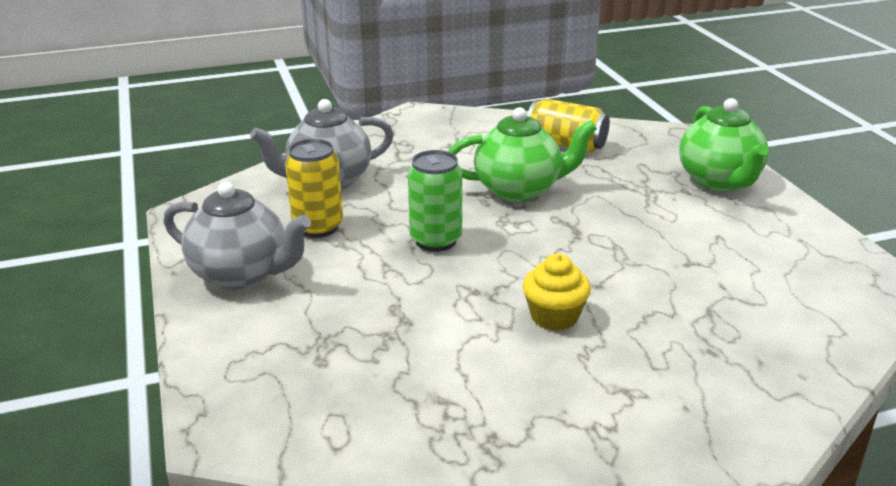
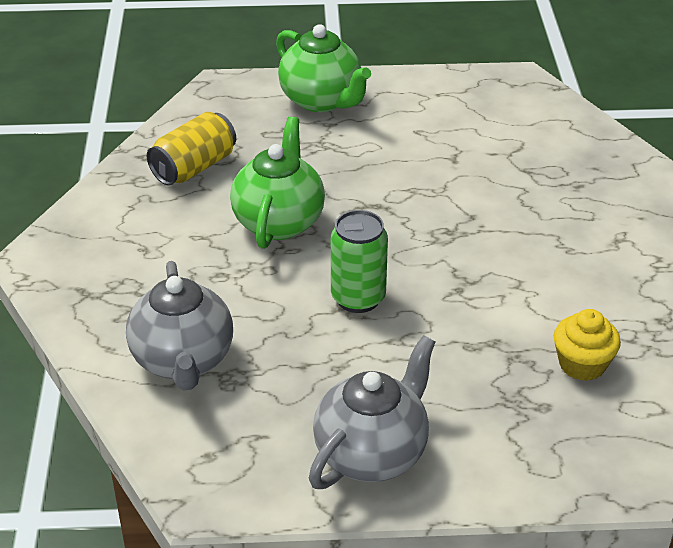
camera: 75 degrees left, 10 degrees up
(318, 227) = (293, 382): yellow can -> none
(554, 316) = (512, 252): yellow cupcake -> yellow cupcake (582, 364)
(719, 181) = (322, 100): green teapot -> green teapot turned 45 degrees clockwise

